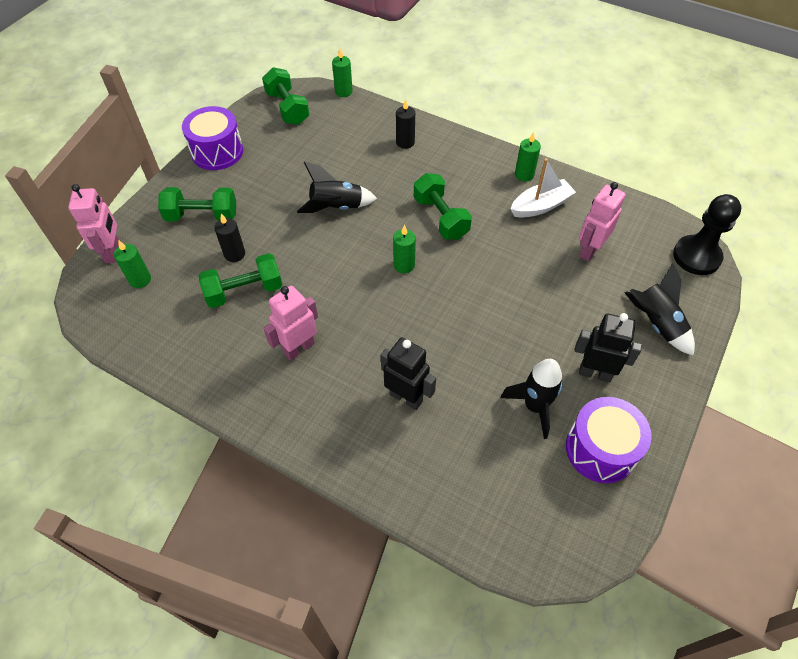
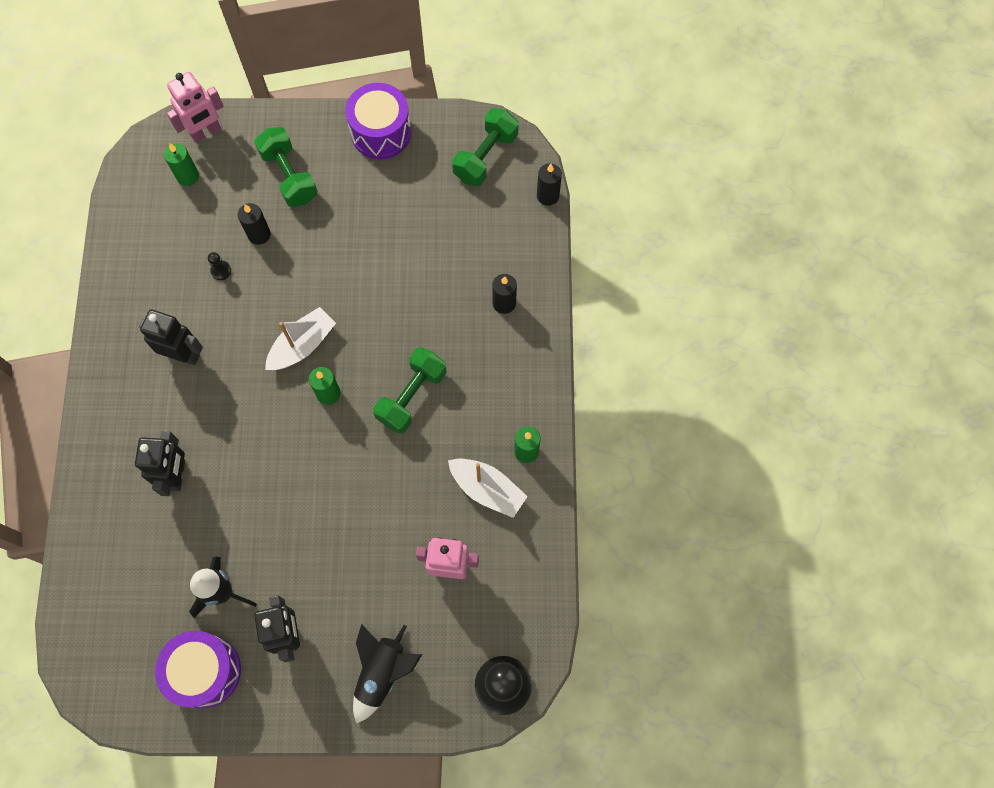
camera: 60 degrees right, 15 degrees up
(244, 291) = (221, 271): green dumbbell -> black pawn
(298, 348) = (183, 355): pink robot -> black robot
(336, 207) = (369, 289): black rocket -> none
(343, 92) = (547, 196): green candle -> black candle
(351, 265) = (302, 345): none -> white boat

